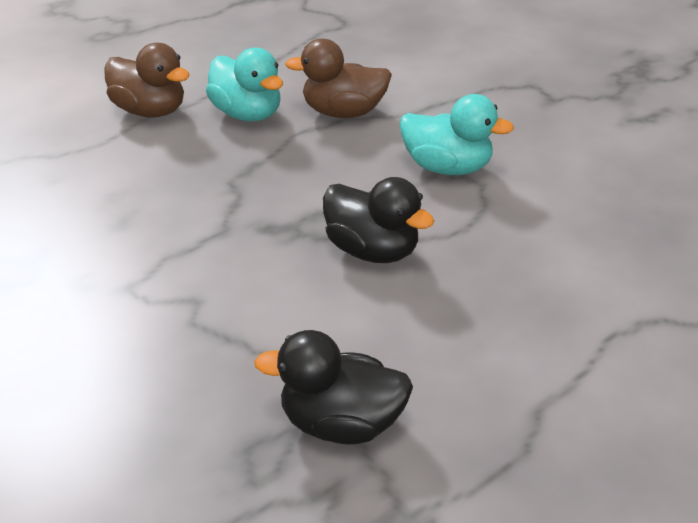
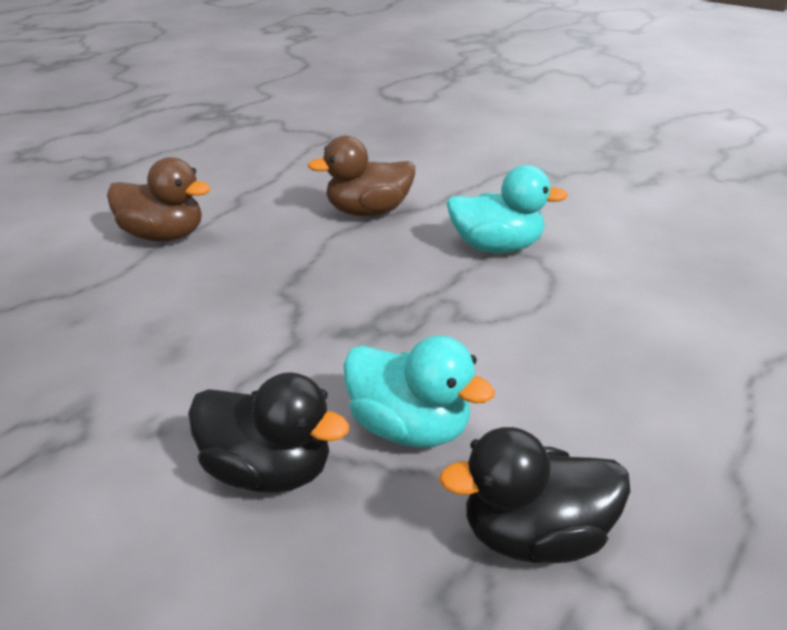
camera: 15 degrees left, 5 degrees down
(247, 114) = (270, 225): turquoise duck -> turquoise duck (409, 428)
(372, 250) = (466, 336): black duck -> black duck (268, 471)

